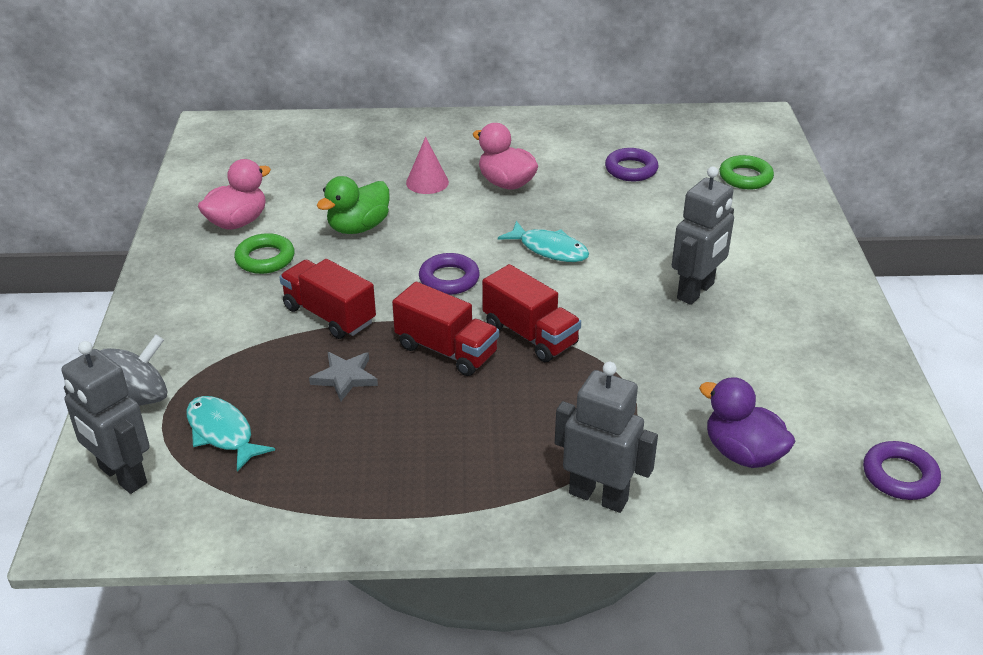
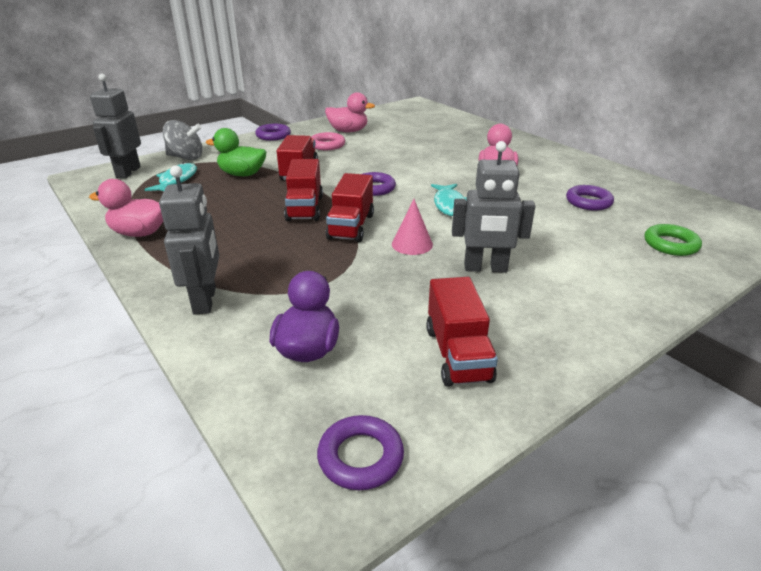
camera: 55 degrees right, 5 degrees down
(161, 290) = (273, 135): none -> purple ring
(265, 259) = (327, 145): green ring -> pink ring
(345, 377) = (249, 192): grey star -> none
(358, 227) = (386, 154): green duck -> green duck (242, 174)
(370, 511) = (139, 233): none -> pink duck
(427, 182) = (457, 155): pink cone -> pink cone (412, 244)
(812, 371) = (457, 354): none -> red truck

